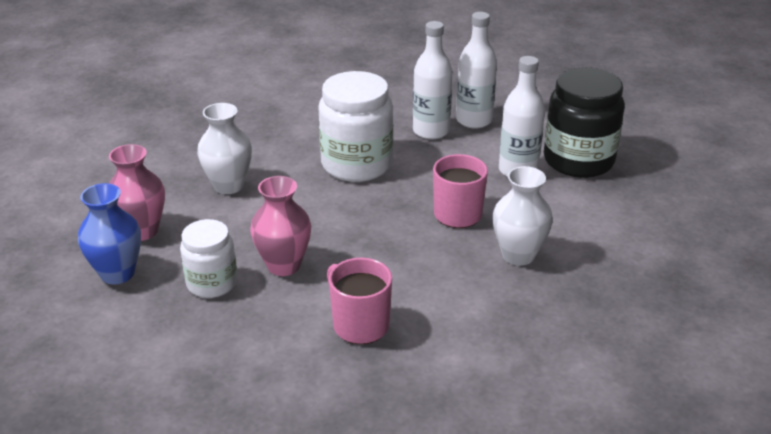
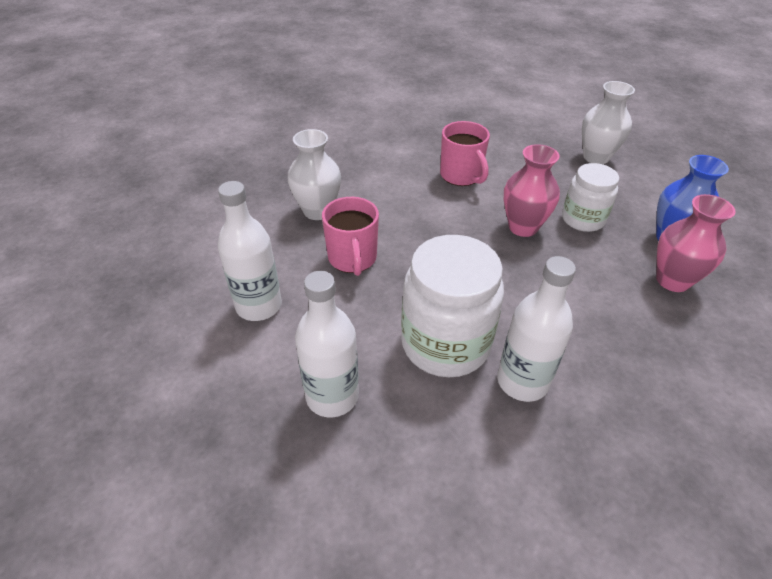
camera: 170 degrees left, 10 degrees up
(228, 186) = (600, 331): white vase -> white vase (596, 157)
(474, 120) = (261, 411): white bottle -> white bottle (522, 381)
(578, 160) = (180, 311): black jar -> none

